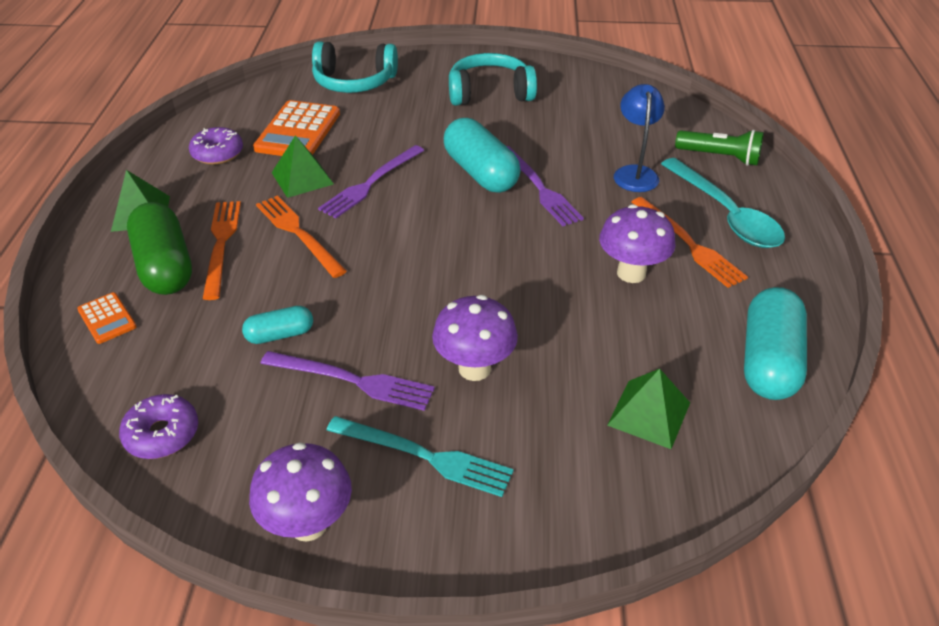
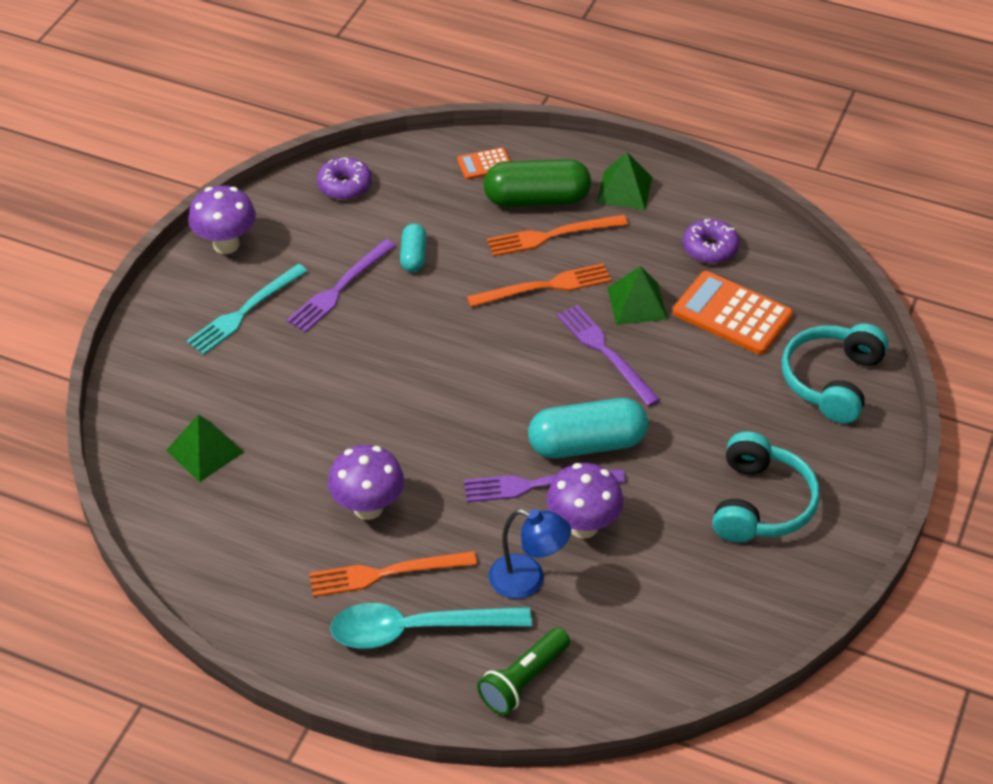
camera: 110 degrees right, 5 degrees up
(221, 244) = (552, 235): orange fork -> orange fork turned 150 degrees clockwise
(474, 368) = (312, 361): purple mushroom -> purple mushroom (583, 526)
(768, 361) = (208, 557): turquoise capsule -> none

